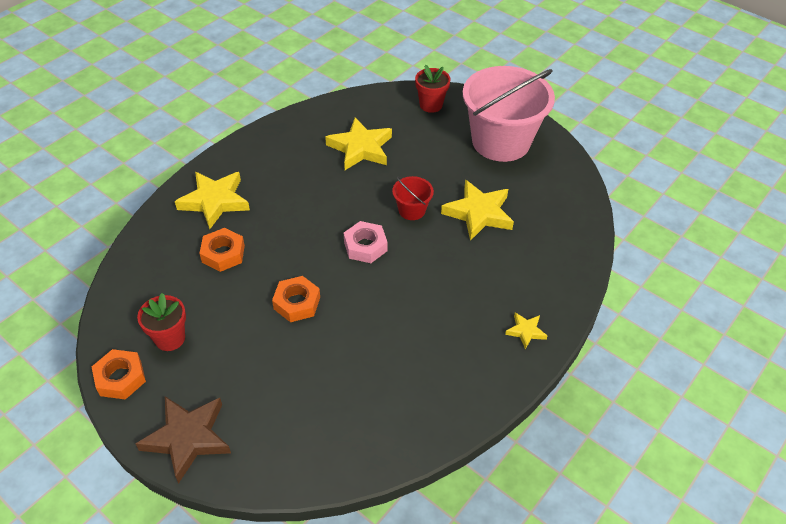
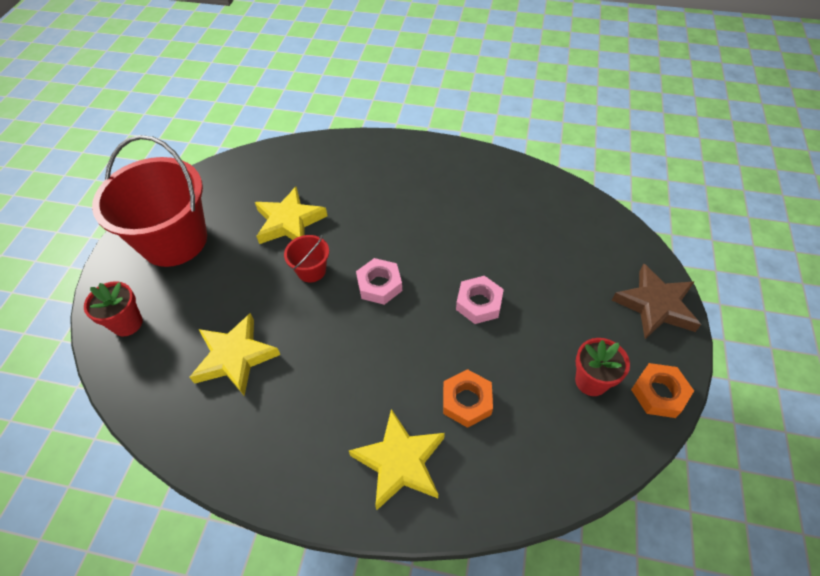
camera: 115 degrees left, 5 degrees up
(297, 303) = (479, 303): orange nut -> pink nut
(501, 141) = (174, 241): pink bucket -> red bucket
(525, 331) = (402, 155): yellow star -> none

